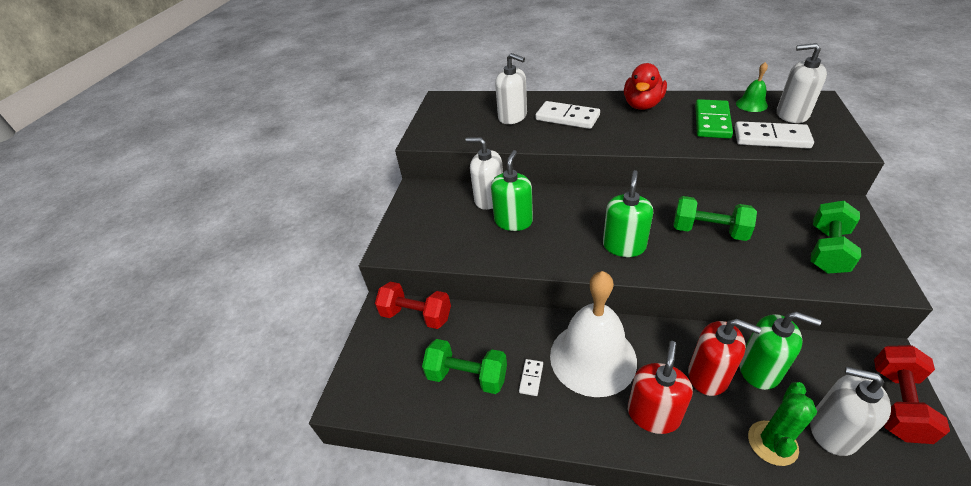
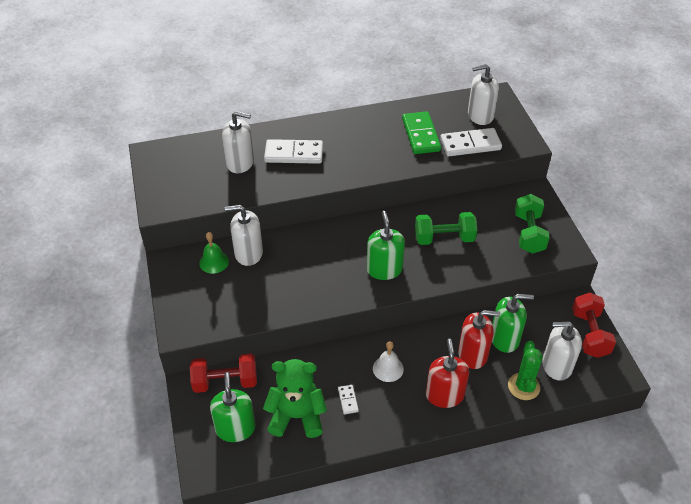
camera: 30 degrees left, 5 degrees up
(467, 376) = (297, 416): green dumbbell -> green teddy bear
(513, 221) = (282, 270): green soap dispenser -> green soap dispenser (235, 428)
(593, 357) = (388, 368): white bell -> white bell, size x0.44
(642, 105) = (356, 126): red duck -> none
(751, 104) = (447, 109): green bell -> green bell (214, 262)

